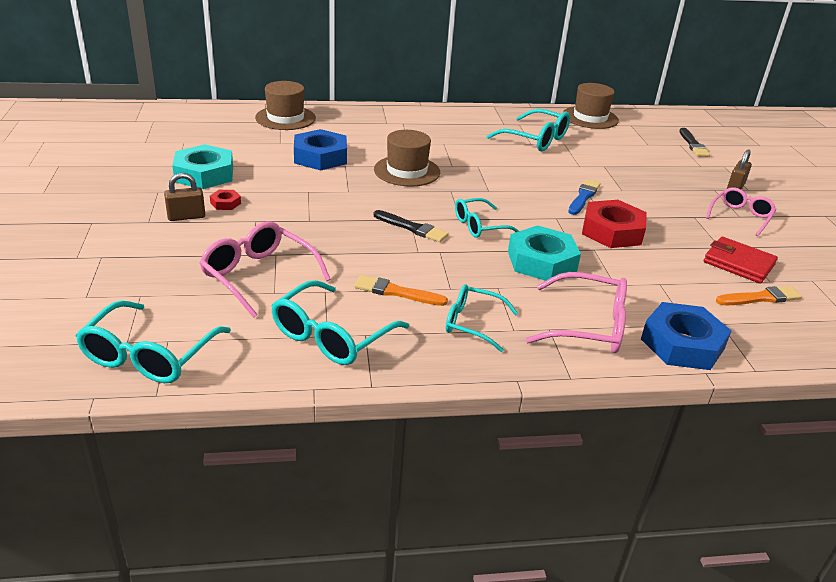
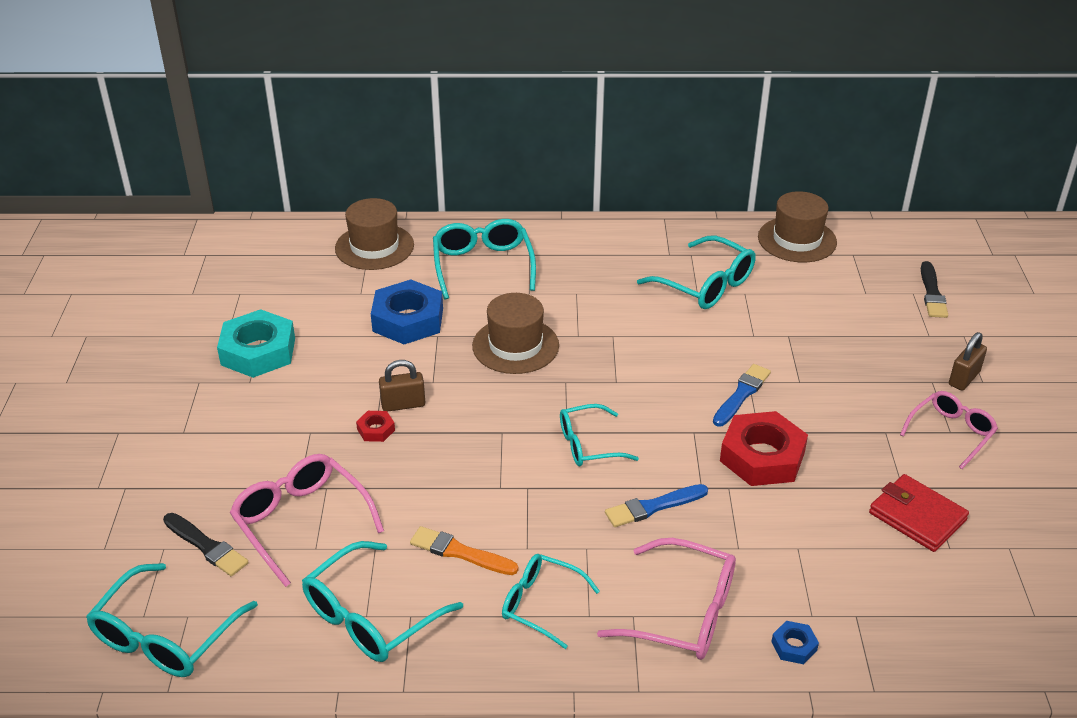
camera: 10 degrees right, 5 degrees up
(186, 217) = (228, 424): brown padlock -> brown padlock (403, 404)
(225, 203) = (278, 402): red nut -> red nut (376, 430)
(370, 128) = (483, 265): none -> turquoise glasses
(412, 228) = (501, 447): black brush -> black brush (206, 546)
(541, 261) = (653, 507): turquoise nut -> blue brush
(682, 344) = (794, 646): blue nut -> blue nut, size x0.45
(760, 298) = (925, 576): orange brush -> none

